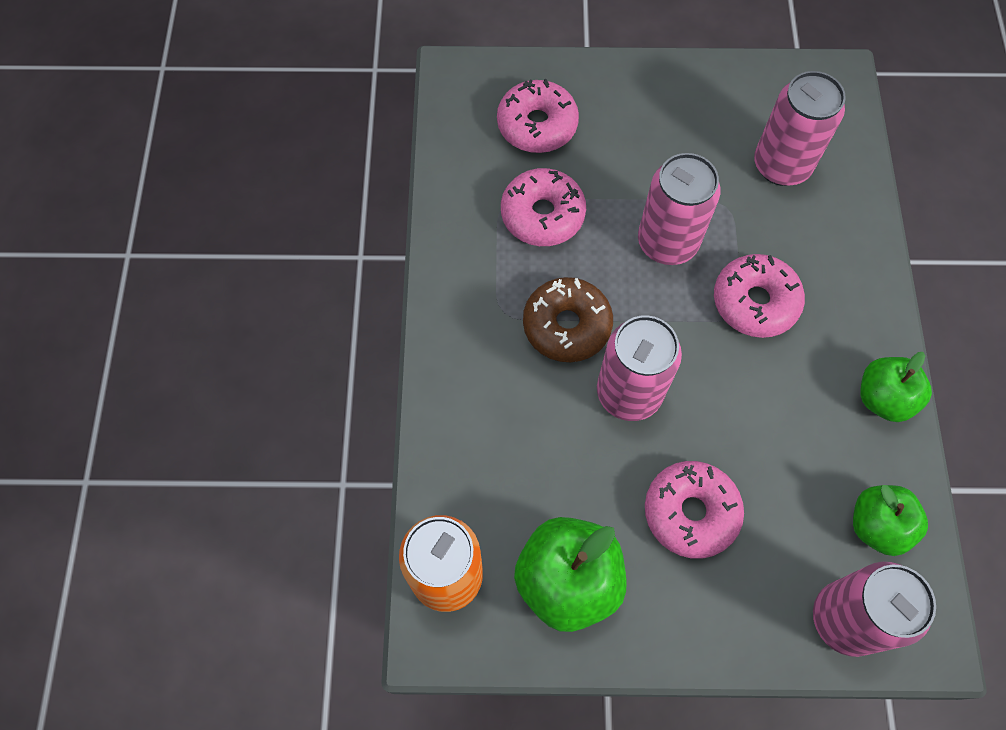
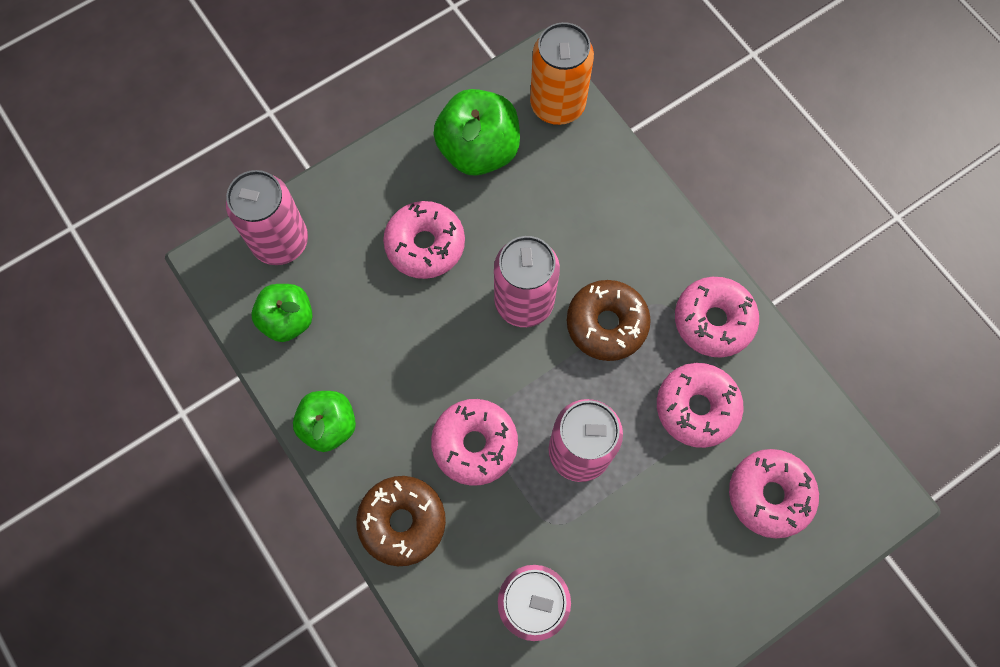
camera: 145 degrees right, 5 degrees up
(470, 269) = (713, 321): none -> pink donut
(855, 281) = (402, 522): none -> brown donut

